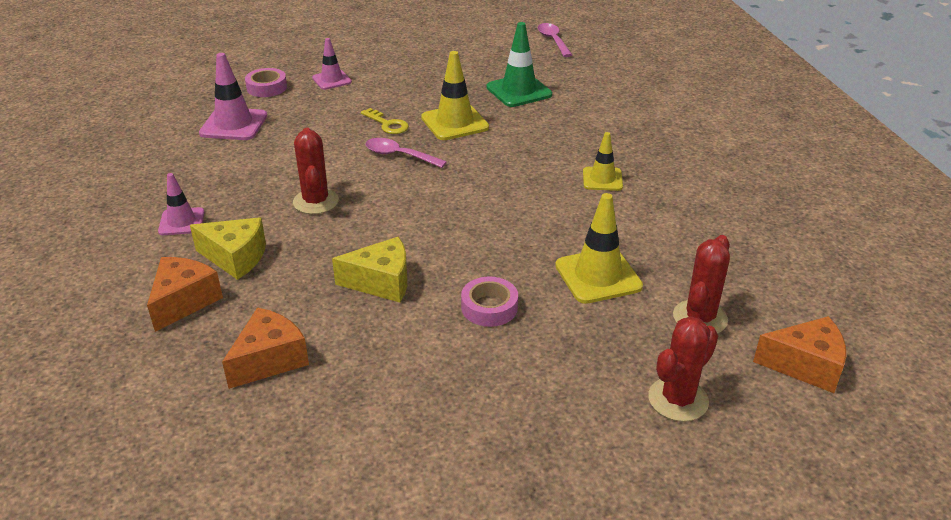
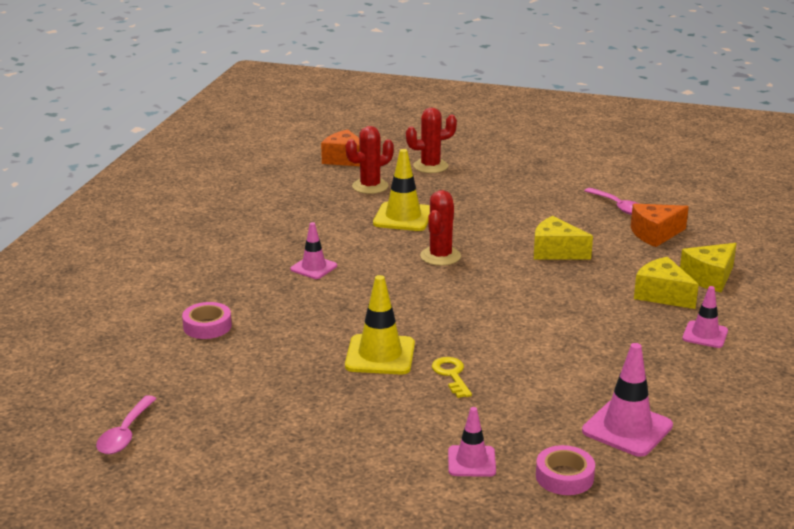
camera: 150 degrees left, 10 degrees down
(184, 301) = (709, 278): orange cheese -> yellow cheese
(316, 201) = (575, 318): red cactus -> red cactus (440, 256)
(399, 155) = (468, 338): pink spoon -> pink spoon (618, 207)
(489, 307) = (493, 222): pink tape -> pink tape (207, 326)
(519, 91) = (269, 371): green traffic cone -> none
(602, 179) = (313, 268): yellow traffic cone -> pink traffic cone

